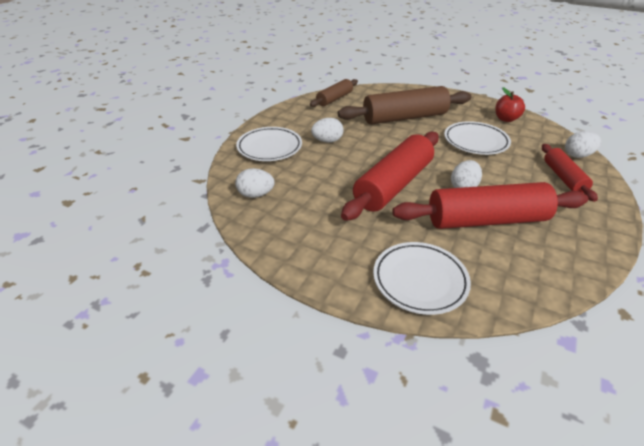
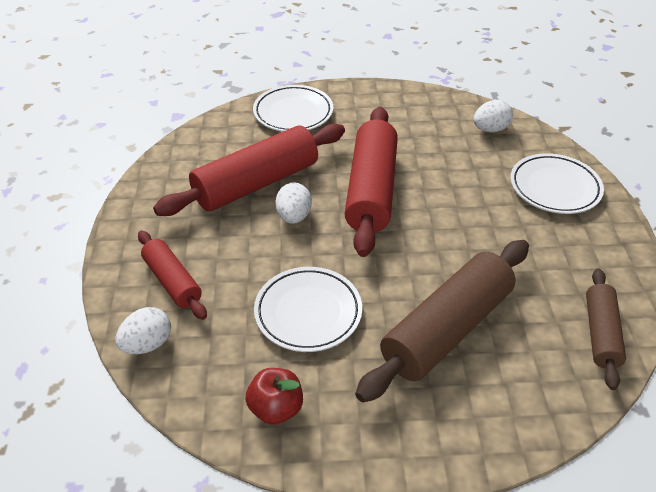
camera: 150 degrees right, 5 degrees up
(327, 141) = (503, 226): white egg -> none

